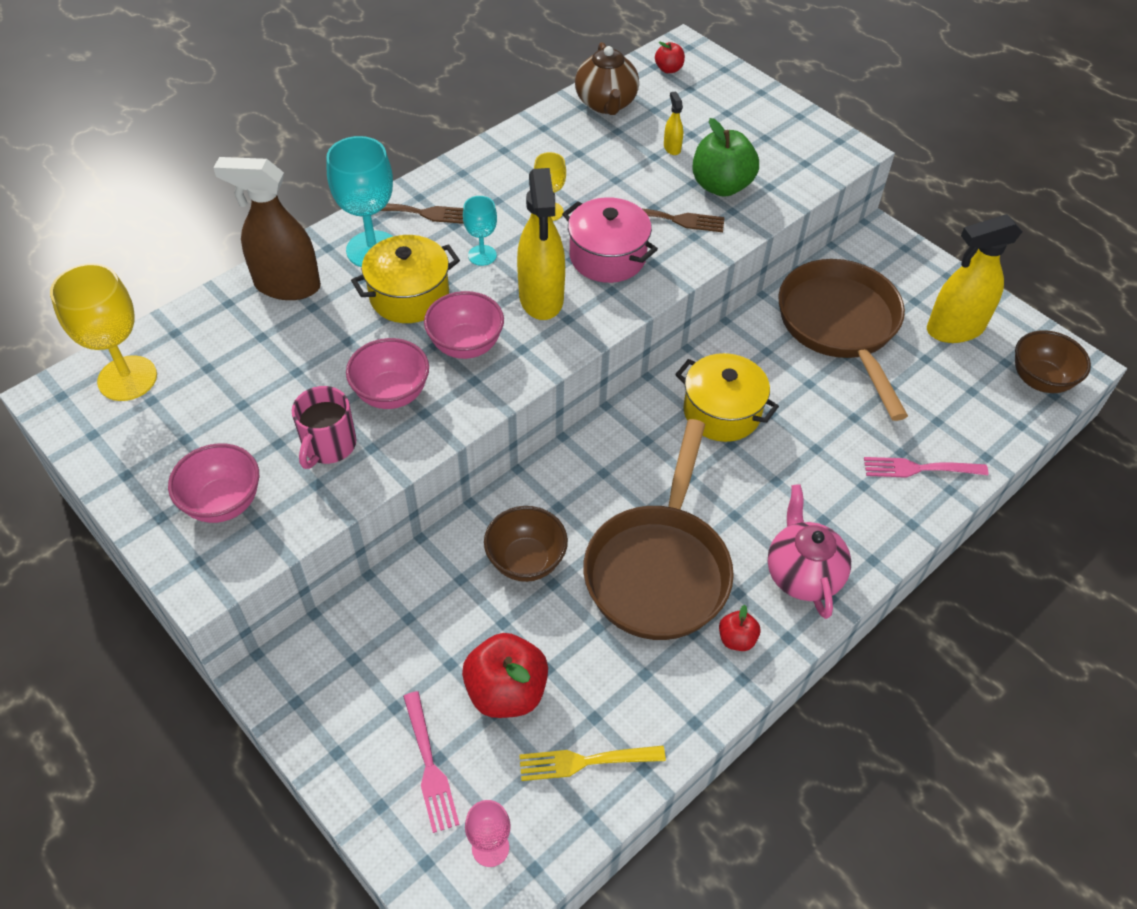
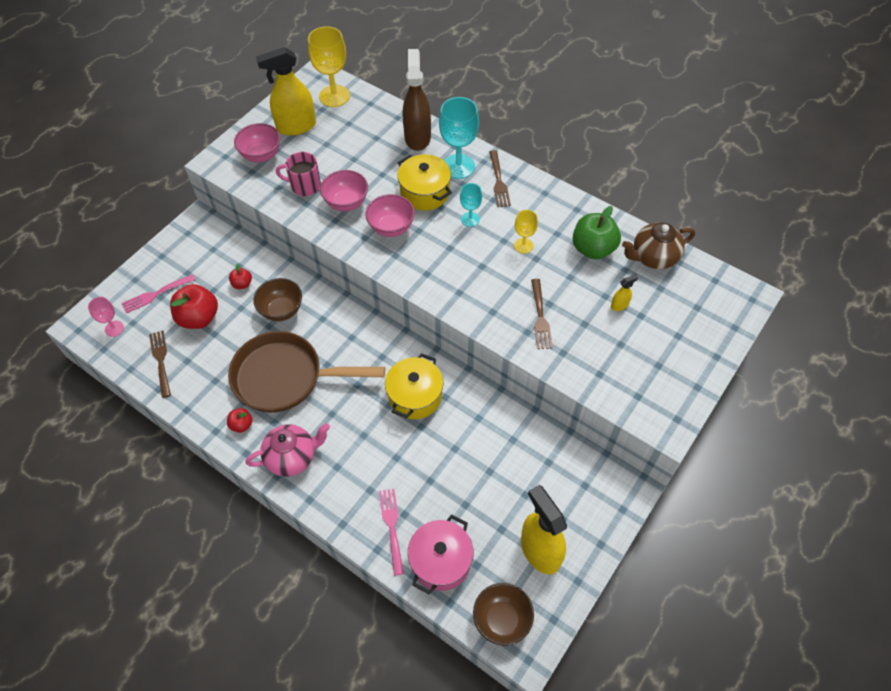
camera: 80 degrees right, 5 degrees up
(541, 298) = (441, 256): yellow spray bottle -> yellow spray bottle (296, 126)
(586, 761) = (161, 361): yellow fork -> brown fork
(607, 257) = (490, 285): pink pot -> pink pot (440, 561)
(668, 69) = (715, 290): red apple -> red apple (242, 284)
(721, 186) = (588, 342): green apple -> green apple (593, 249)
(840, 327) = (517, 465): brown pan -> none

